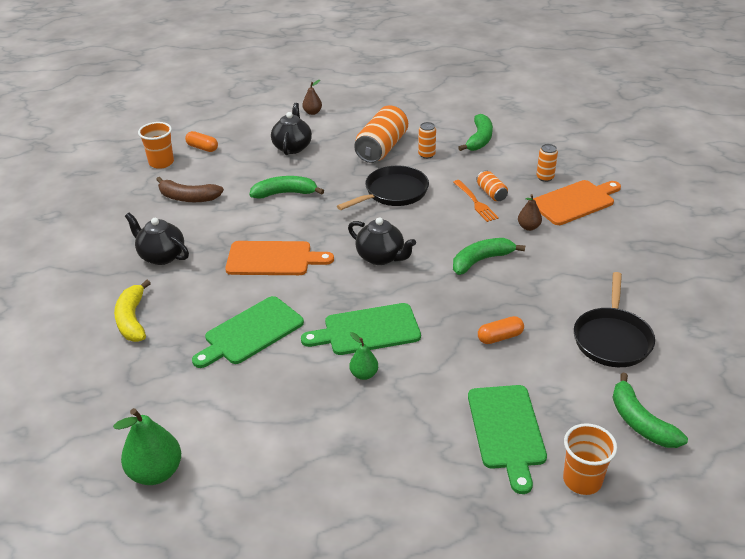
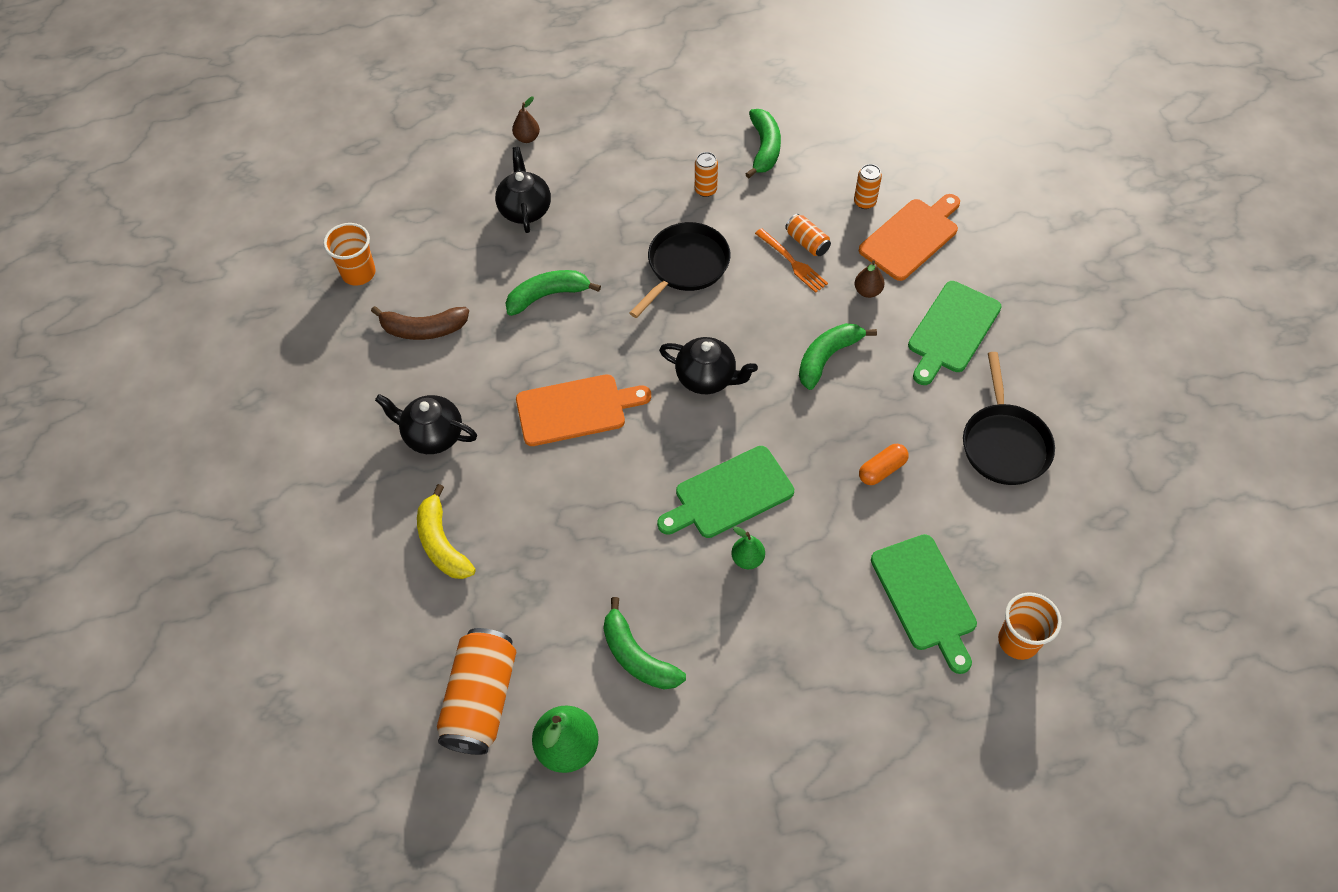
camera: 15 degrees left, 20 degrees up
(202, 148) = (403, 234): orange capsule -> none
(251, 332) = (594, 529): green cutting board -> green cutting board (952, 330)
(382, 148) = (644, 189): orange can -> orange can (481, 699)
(640, 422) = (1059, 552): green banana -> green banana (637, 656)

